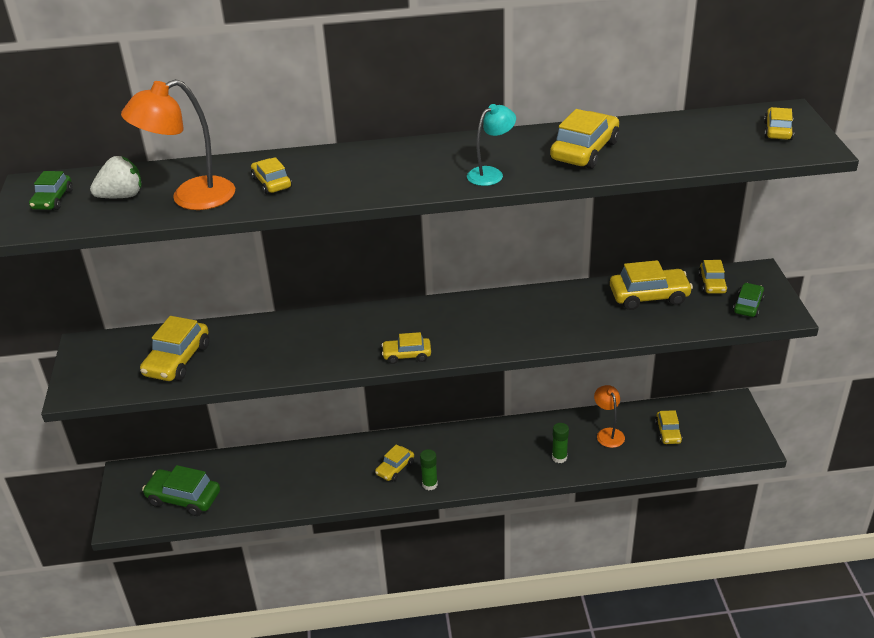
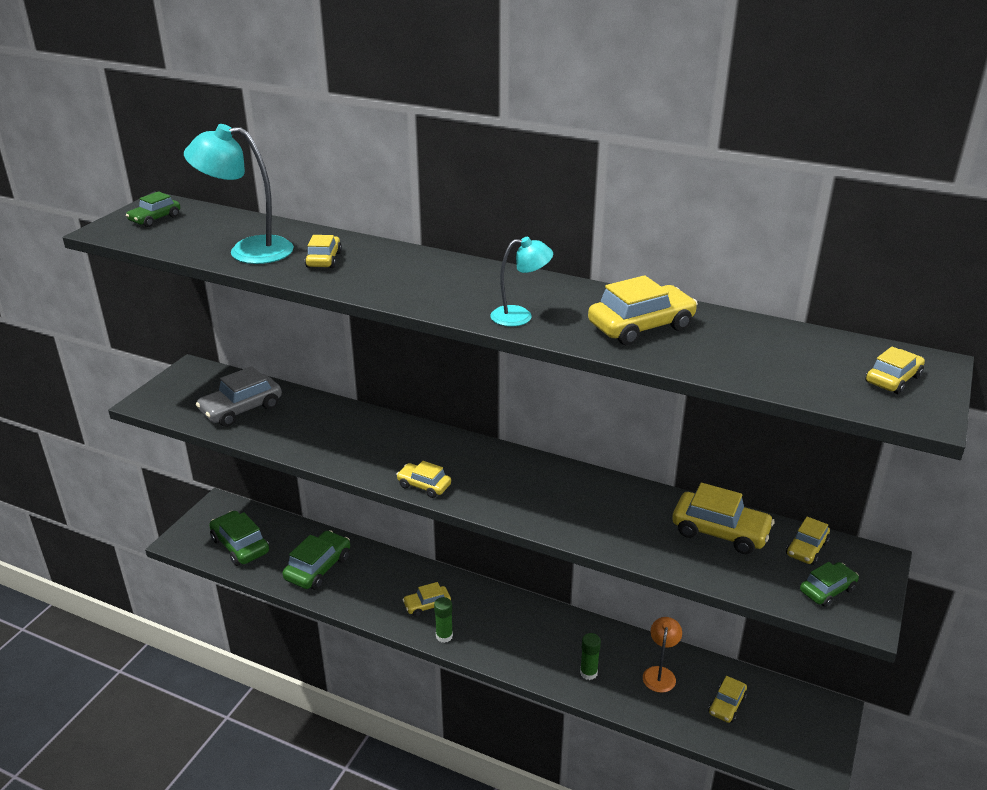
camera: 30 degrees right, 5 degrees down
(122, 196) = (203, 232): white strawberry -> none
(177, 360) = (241, 409): yellow car -> grey car
(191, 198) = (248, 250): orange lamp -> turquoise lamp
(275, 483) = (318, 568): none -> green car

